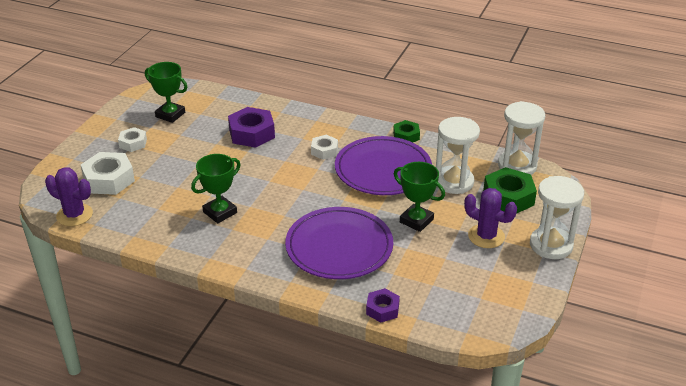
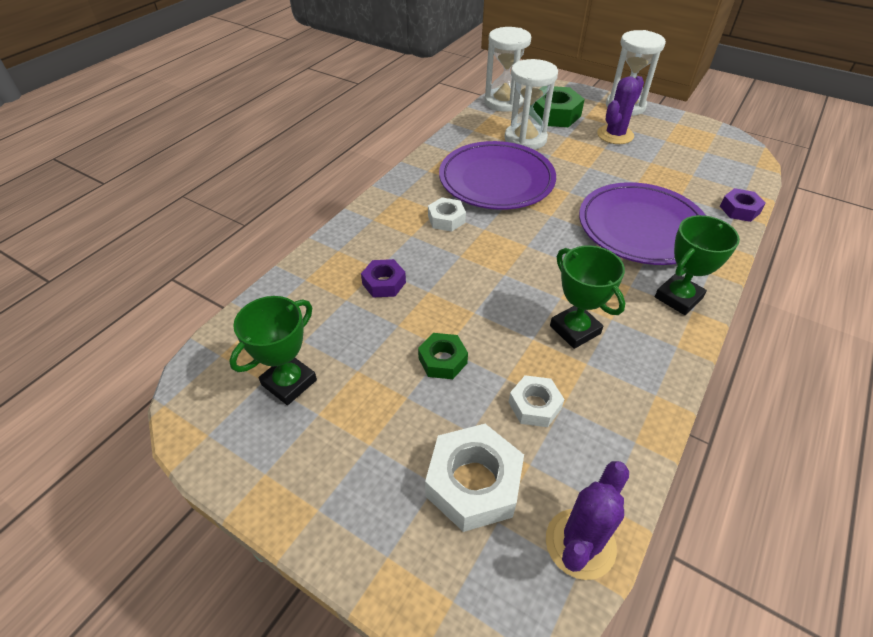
camera: 80 degrees left, 10 degrees up
(133, 143) = (363, 442): white nut -> white nut (534, 405)
(252, 133) = (384, 283): purple nut -> purple nut, size x0.59
(406, 136) = (432, 156): green nut -> green nut (442, 360)
(416, 220) = (591, 170): green trophy -> green trophy (678, 297)

